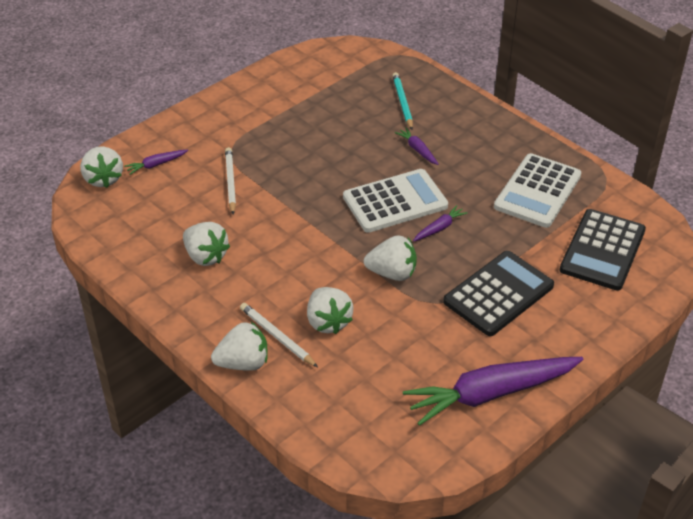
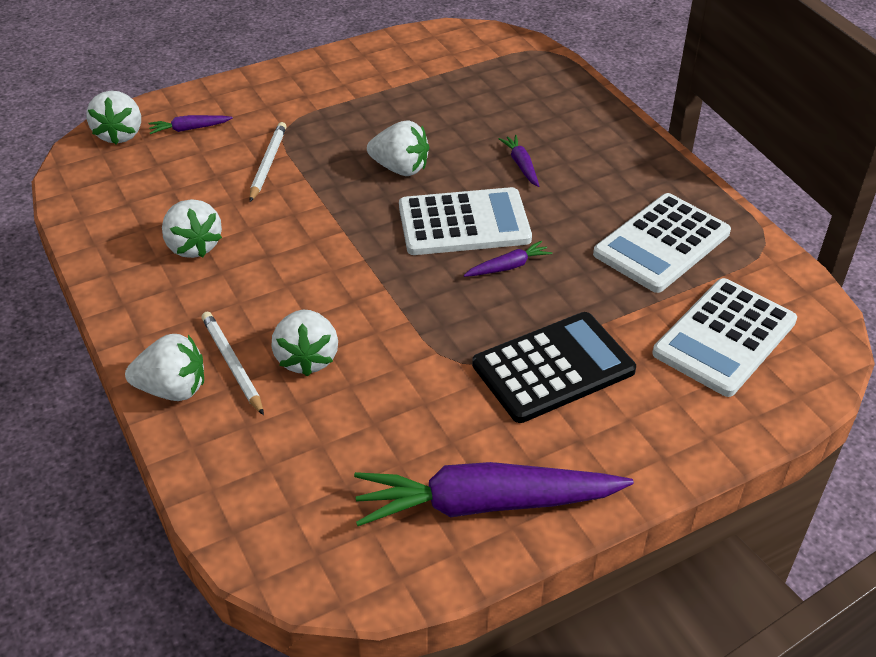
camera: 15 degrees right, 0 degrees up
(392, 273) = (420, 312): white strawberry -> white strawberry (400, 168)
(402, 102) = (526, 106): turquoise pencil -> none
(602, 250) = (725, 337): black calculator -> white calculator

